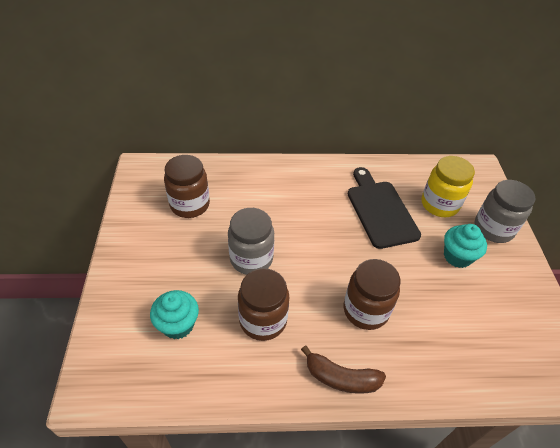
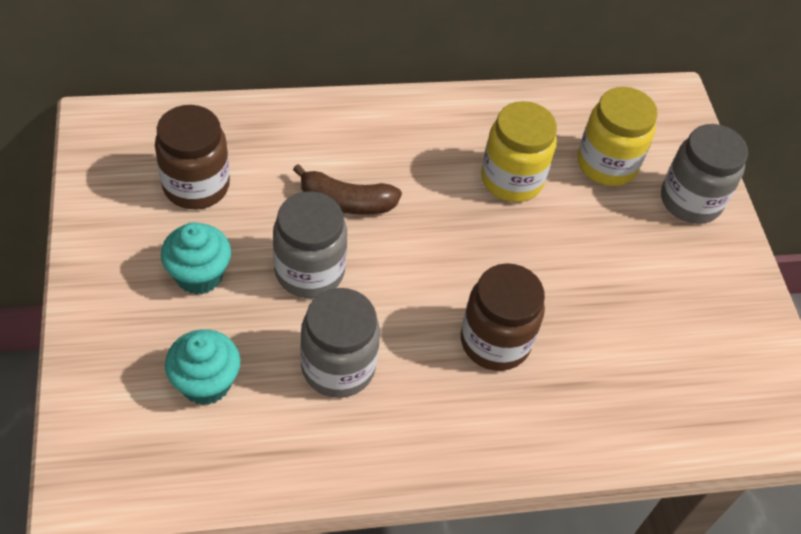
camera: 10 degrees left, 5 degrees up
(263, 320) = (338, 367): brown jar -> grey jar
(341, 378) = (463, 443): brown banana -> brown banana (346, 202)
(380, 210) = (511, 180): black cutting board -> yellow jar
(457, 256) = (634, 249): turquoise cupcake -> turquoise cupcake (199, 275)

